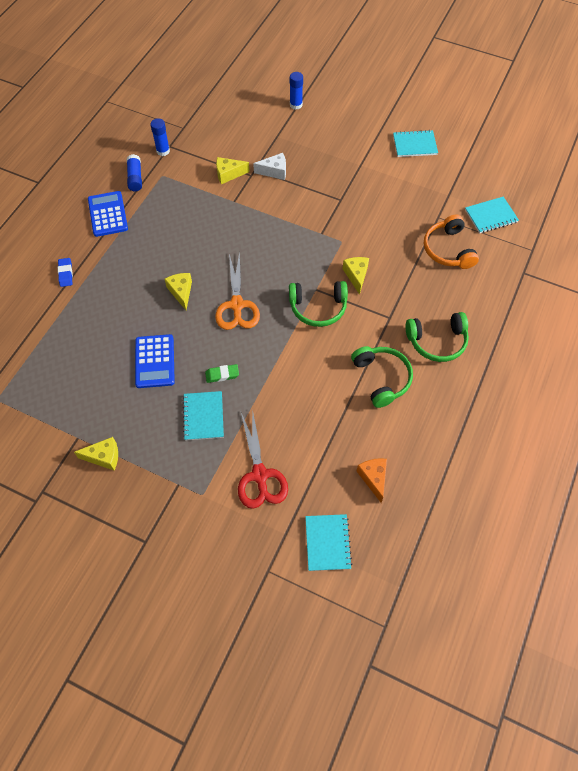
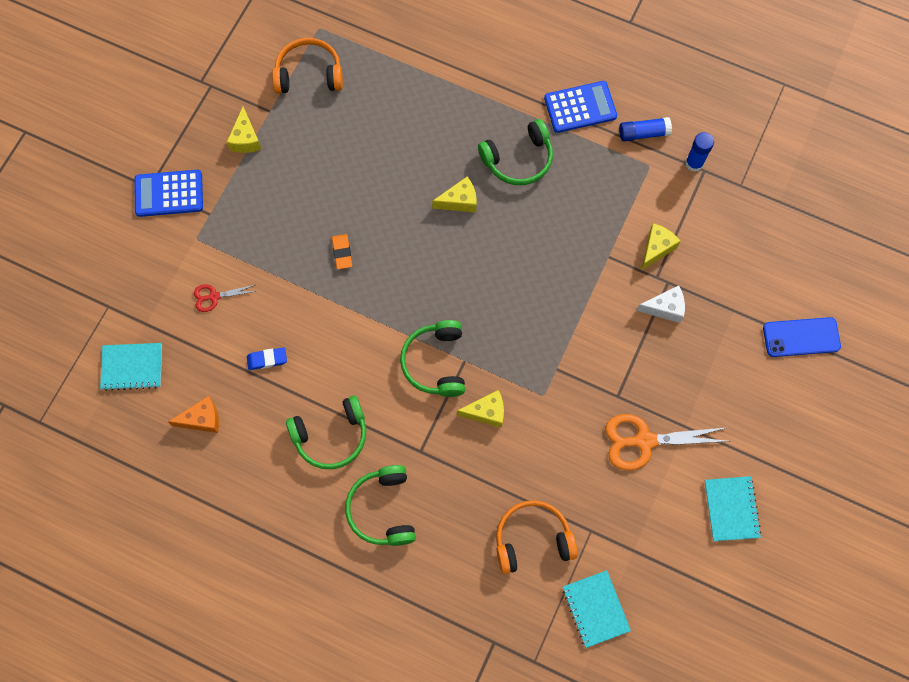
camera: 90 degrees right, 10 degrees up
(44, 406) = (309, 74): none -> orange headphones
(66, 274) = (486, 72): blue eraser -> blue eraser (267, 359)
(148, 253) = (518, 159): none -> green headphones
(155, 361) = (362, 179): blue calculator -> blue calculator (169, 194)
(203, 416) = (289, 235): turquoise notebook -> none
(222, 375) = (342, 253): green eraser -> orange eraser
(228, 174) = (656, 248): yellow cheese -> yellow cheese turned 45 degrees clockwise
(237, 305) = (440, 266): orange scissors -> orange scissors (644, 441)
(260, 475) = (214, 296): red scissors -> red scissors, size x0.53
(274, 171) = (665, 308): white cheese -> white cheese turned 90 degrees counterclockwise
(296, 105) = (801, 337): blue glue stick -> blue phone

